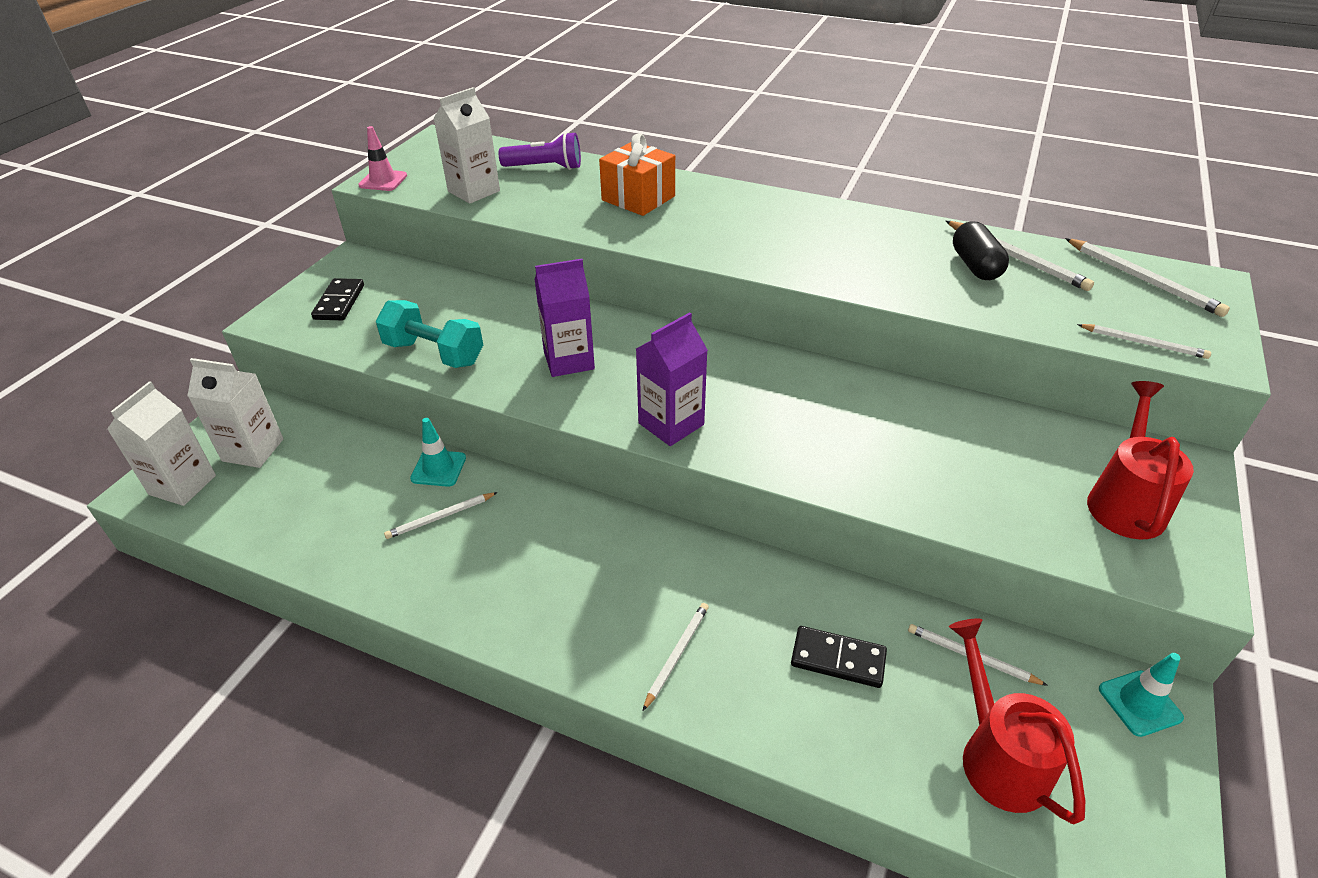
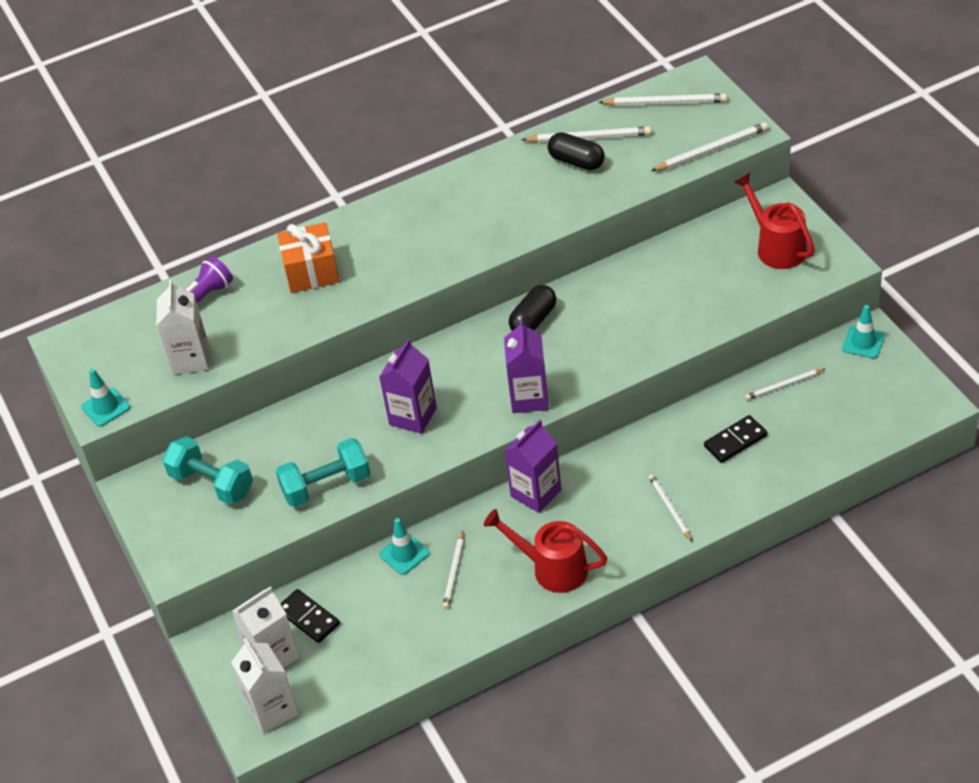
camera: 45 degrees left, 5 degrees up
(339, 302) = (195, 517): black domino -> black domino (308, 618)
(383, 181) = (106, 407): pink traffic cone -> turquoise traffic cone
(386, 292) = (212, 483): none -> turquoise dumbbell
(596, 521) = (536, 493): none -> purple carton
(774, 372) = (533, 320): none -> black capsule
(996, 755) = (839, 417): red watering can -> red watering can (551, 568)
(1143, 343) = (711, 150): white pencil -> white pencil, size x1.55

